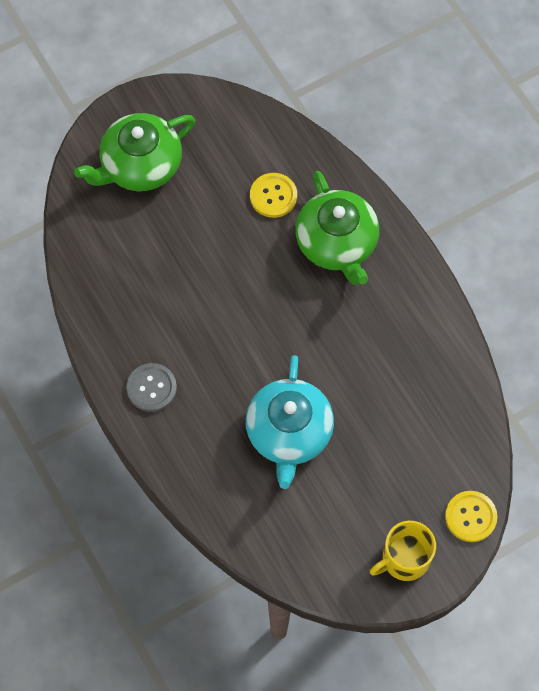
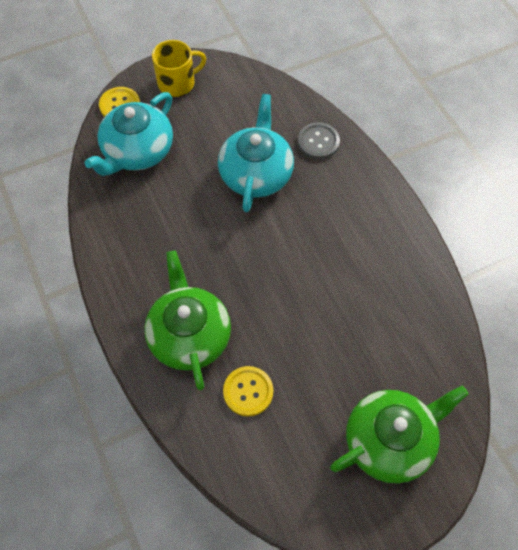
camera: 175 degrees left, 5 degrees down
(151, 388) = (373, 217): grey button -> grey button (318, 142)
(434, 451) = (137, 151): none -> turquoise teapot

